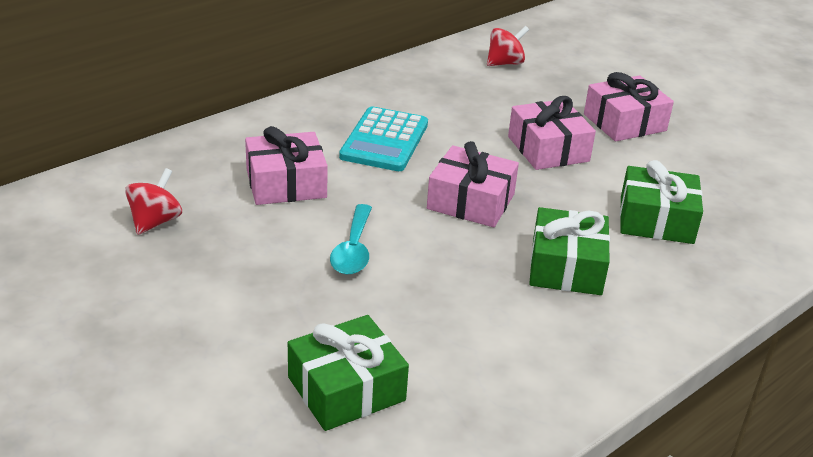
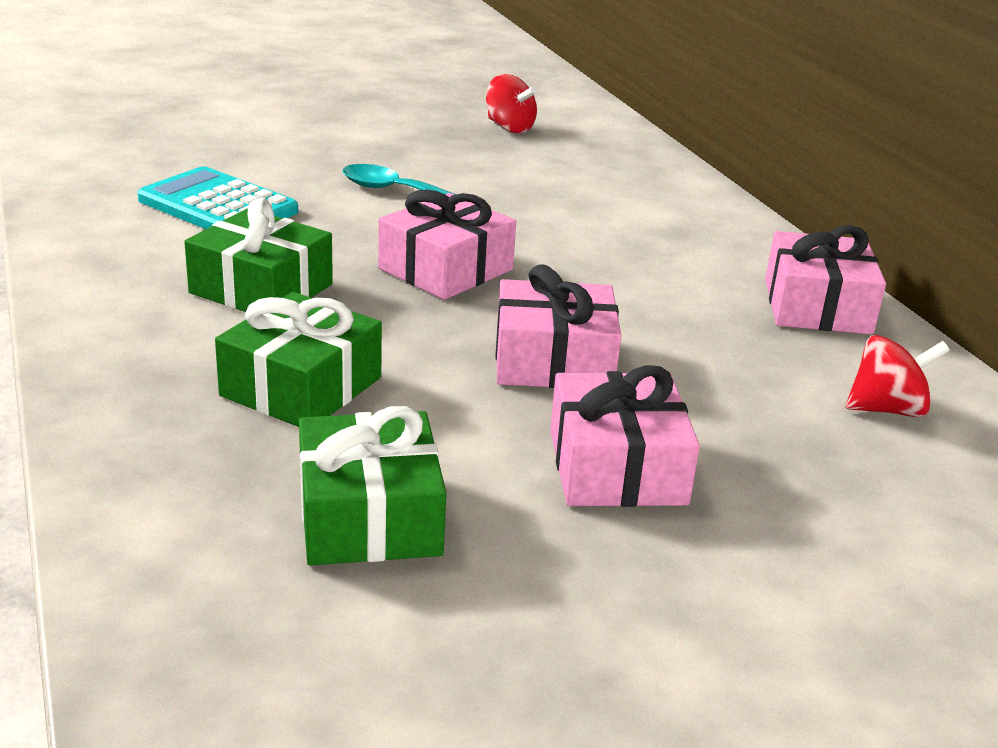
camera: 110 degrees right, 5 degrees down
(286, 183) = (548, 185): pink gift -> pink gift (817, 306)
(346, 389) = (198, 154): green gift -> green gift (369, 516)
(384, 140) = (626, 251): turquoise calculator -> turquoise calculator (218, 206)
(505, 63) = (887, 409): red spinning top -> red spinning top turned 90 degrees counterclockwise

